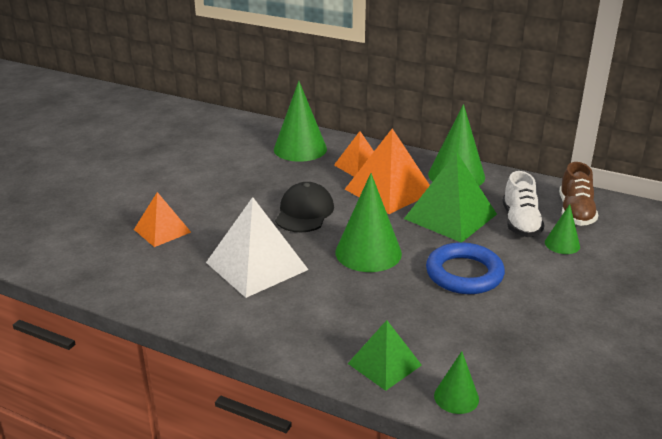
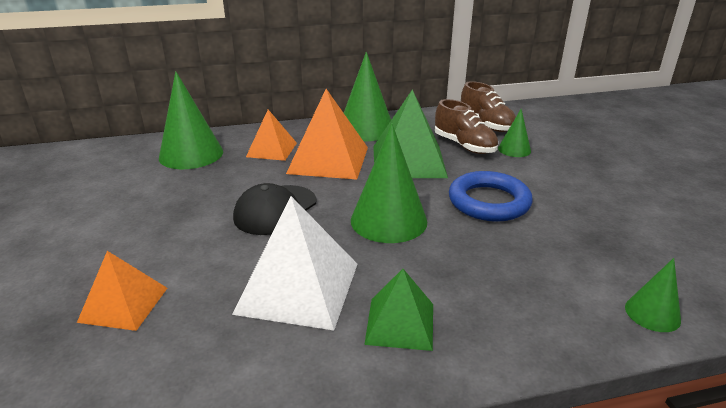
camera: 40 degrees left, 0 degrees up
(304, 212) = (275, 210): black cap -> black cap turned 120 degrees counterclockwise
(384, 364) = (558, 319): green pyramid -> green pyramid (400, 323)
(520, 223) = (464, 146): white shoe -> brown shoe

